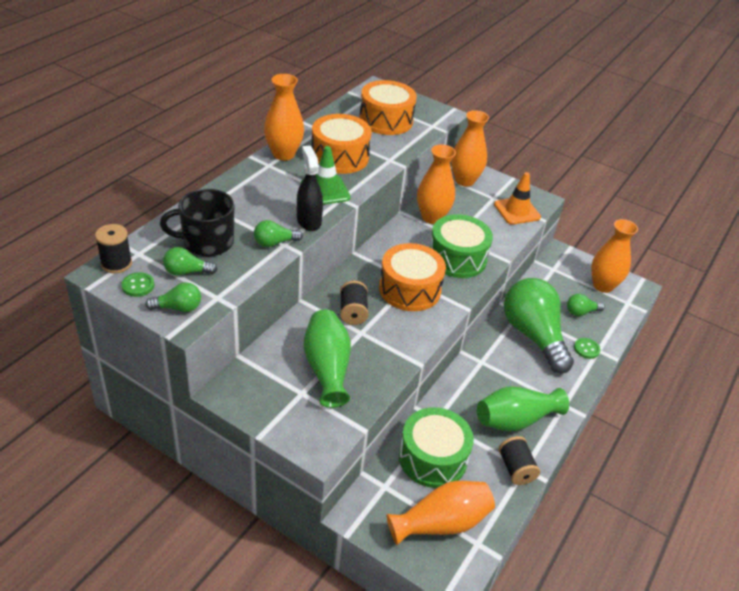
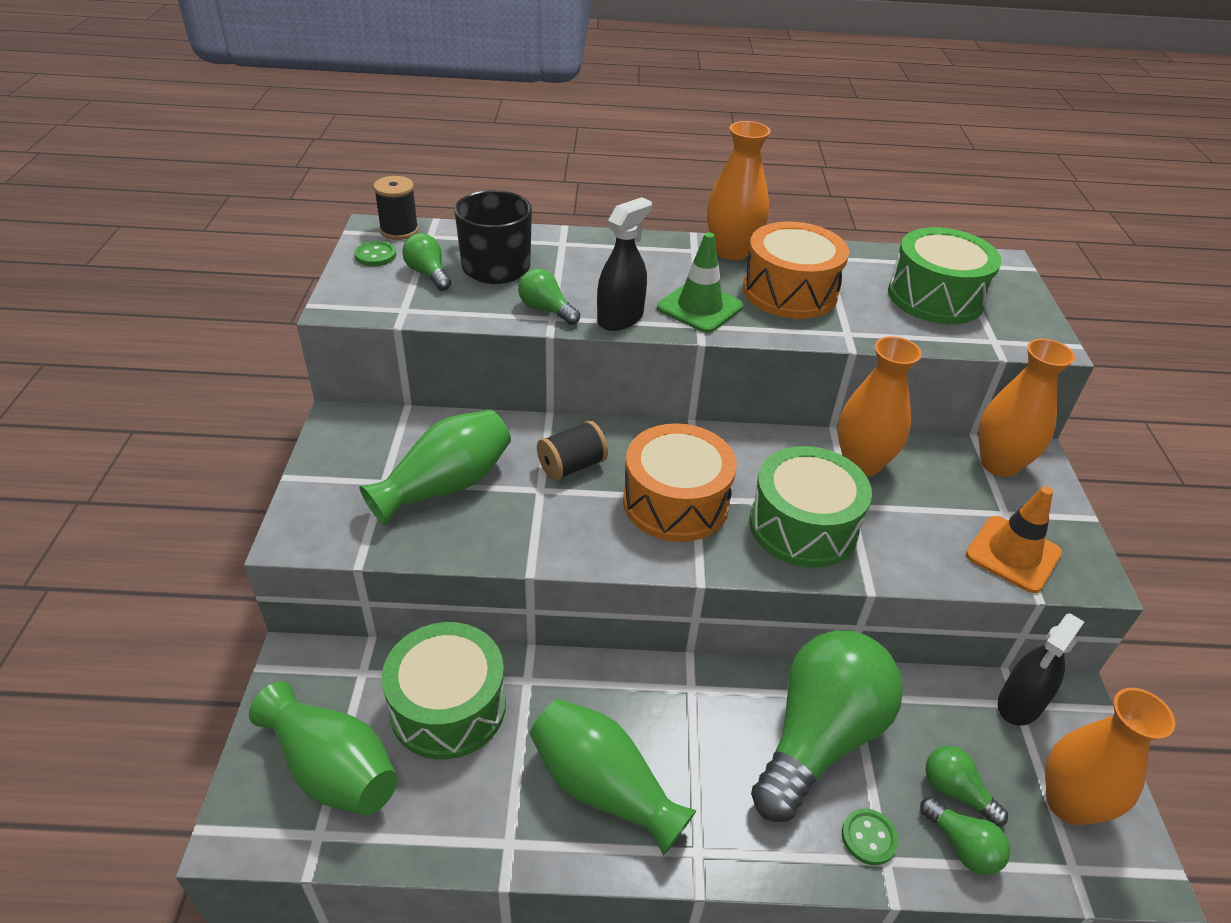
camera: 60 degrees right, 0 degrees up
(178, 308) = (362, 292): green light bulb -> green light bulb (962, 846)
(386, 120) = (935, 297): orange drum -> green drum
(441, 523) = (332, 768): orange vase -> green vase
(516, 469) = (498, 830): black spool -> none
(554, 268) = (1019, 704): none -> black spray bottle

